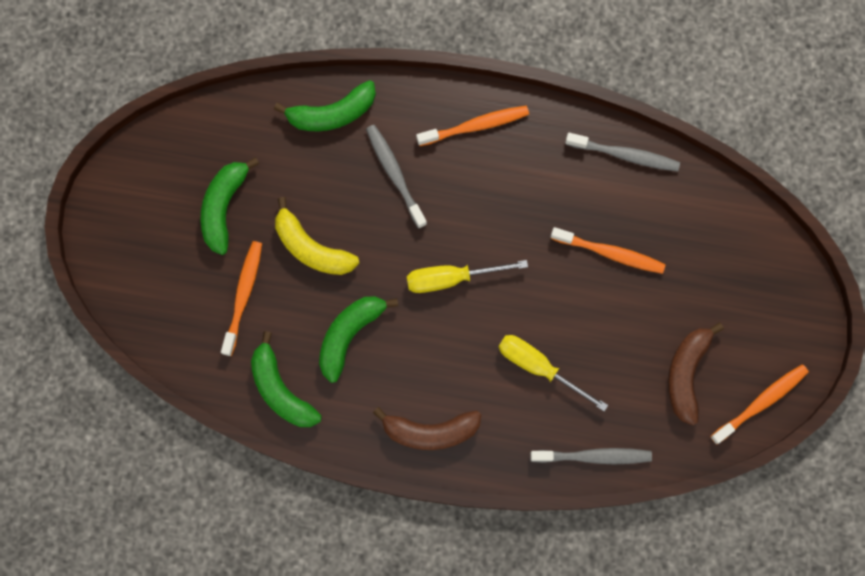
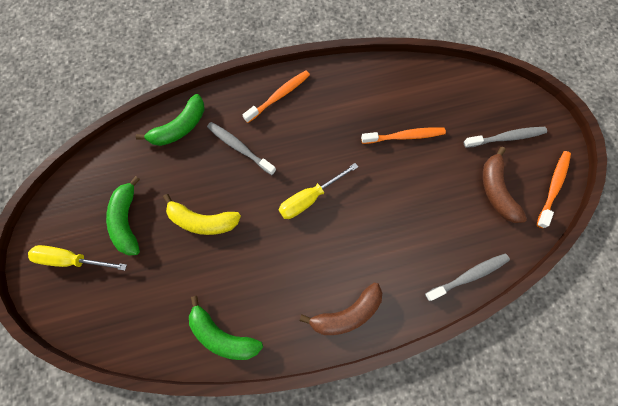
camera: 25 degrees left, 5 degrees down
(243, 296) = (166, 277): orange toothbrush -> none
(349, 335) = (256, 270): green banana -> none
(539, 367) = (398, 231): yellow screwdriver -> yellow screwdriver (72, 259)
(625, 155) = (381, 74): grey toothbrush -> grey toothbrush (506, 137)

